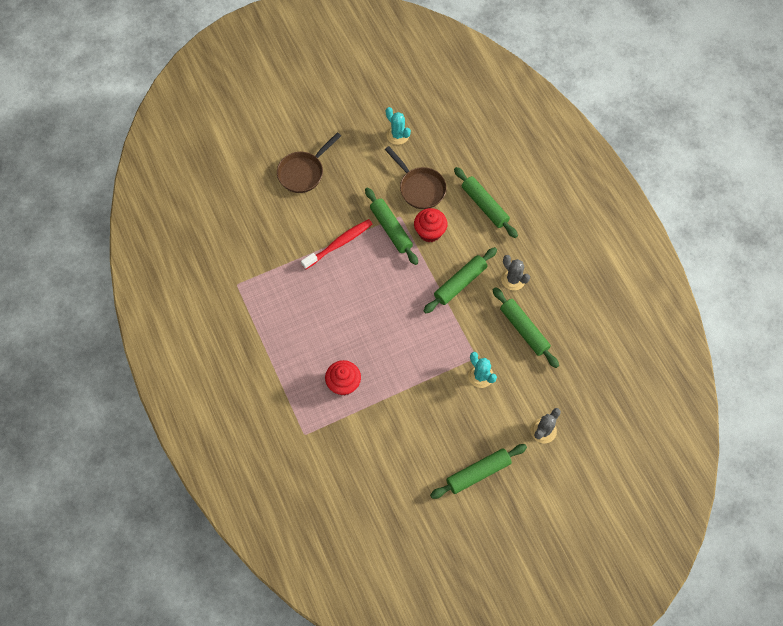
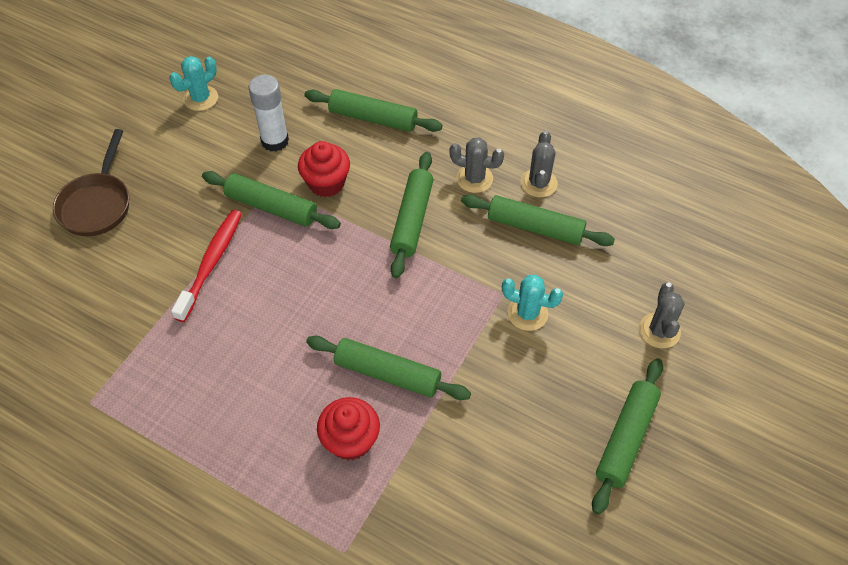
camera: 35 degrees left, 10 degrees down
(385, 361) = (387, 373): none -> green rolling pin
(397, 135) = (201, 98): turquoise cactus -> turquoise cactus turned 60 degrees counterclockwise
(420, 188) = (275, 141): brown pan -> white glue stick
(547, 304) = (538, 183): none -> grey cactus

